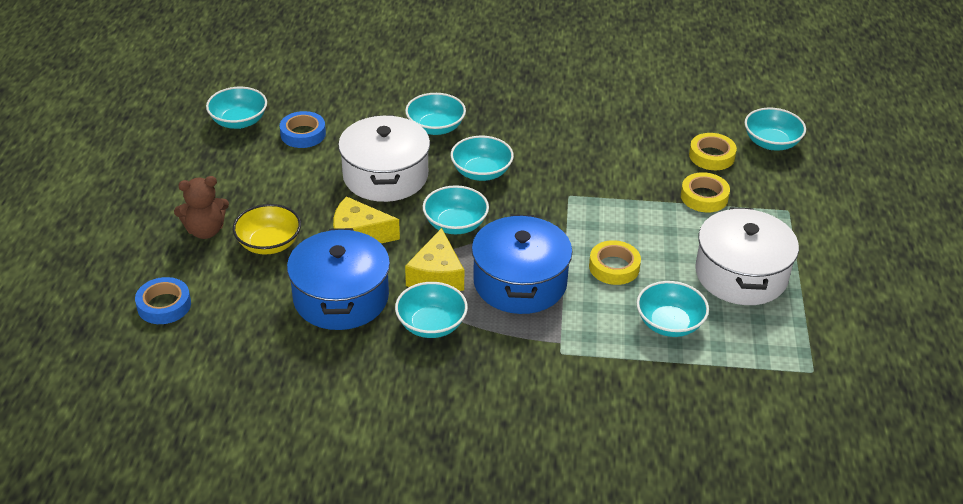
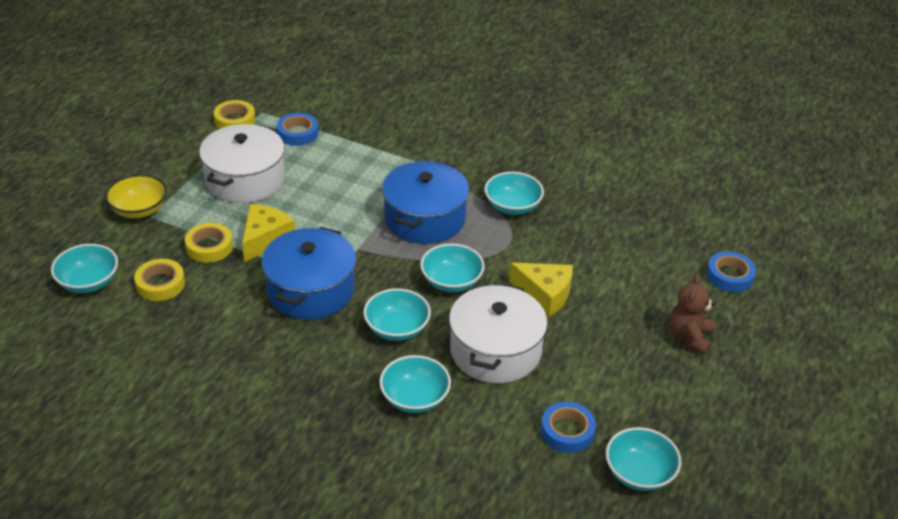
camera: 160 degrees left, 0 degrees up
(205, 231) = (689, 337): brown teddy bear -> brown teddy bear turned 75 degrees counterclockwise
(269, 244) = (630, 308): yellow bowl -> yellow bowl (139, 209)
(341, 297) = (578, 244): blue pot -> blue pot (311, 290)
(436, 276) = (491, 241): yellow cheese -> yellow cheese (265, 239)
(614, 267) = (340, 210): yellow tape -> yellow tape (235, 120)
(669, 324) = (332, 162): turquoise bowl -> none
(742, 353) = (297, 133): none -> blue tape

